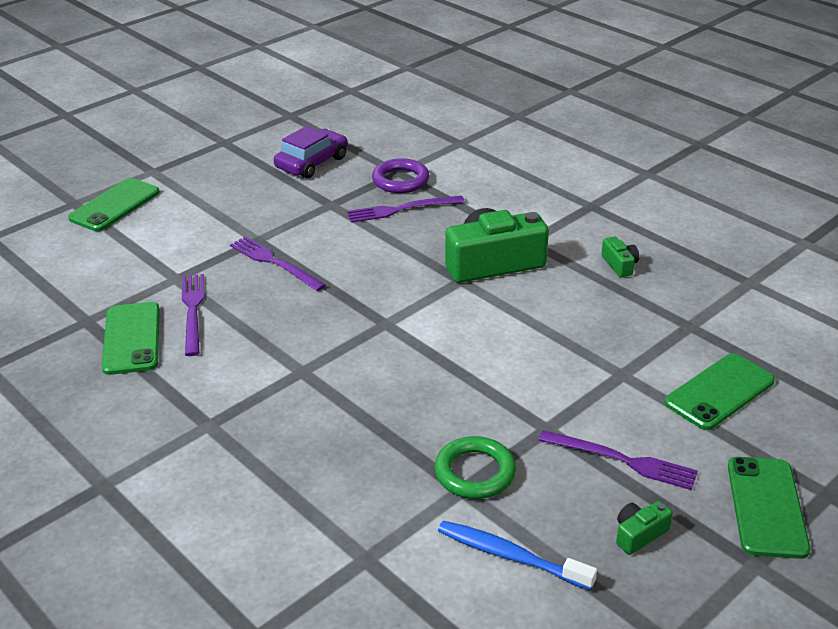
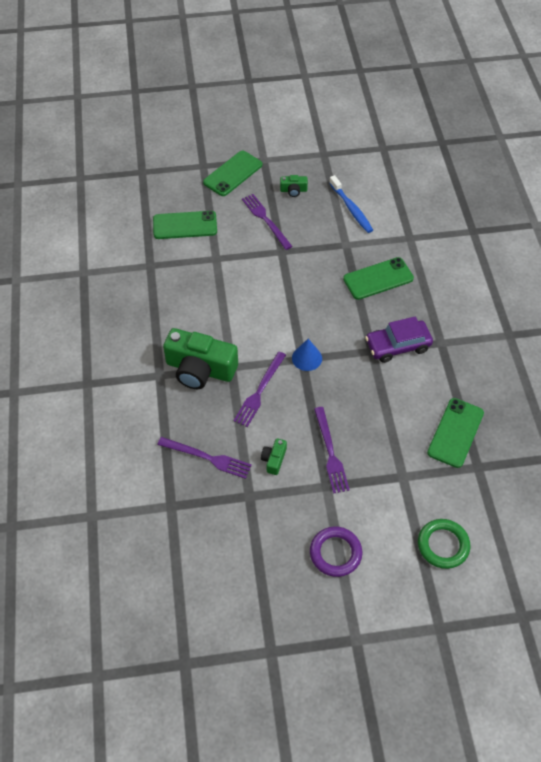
camera: 145 degrees left, 20 degrees up
(115, 205) = (408, 602): green phone -> green phone (378, 279)
(193, 311) = (407, 436): purple fork -> purple fork (259, 391)
(312, 163) = (223, 564): purple car -> purple car (397, 346)
(380, 326) = (307, 358): none -> blue cone
(400, 180) = (178, 493): purple ring -> purple ring (335, 553)
(475, 472) = (333, 248): green ring -> green ring (443, 545)
(619, 265) = (132, 324): green camera -> green camera (274, 460)

